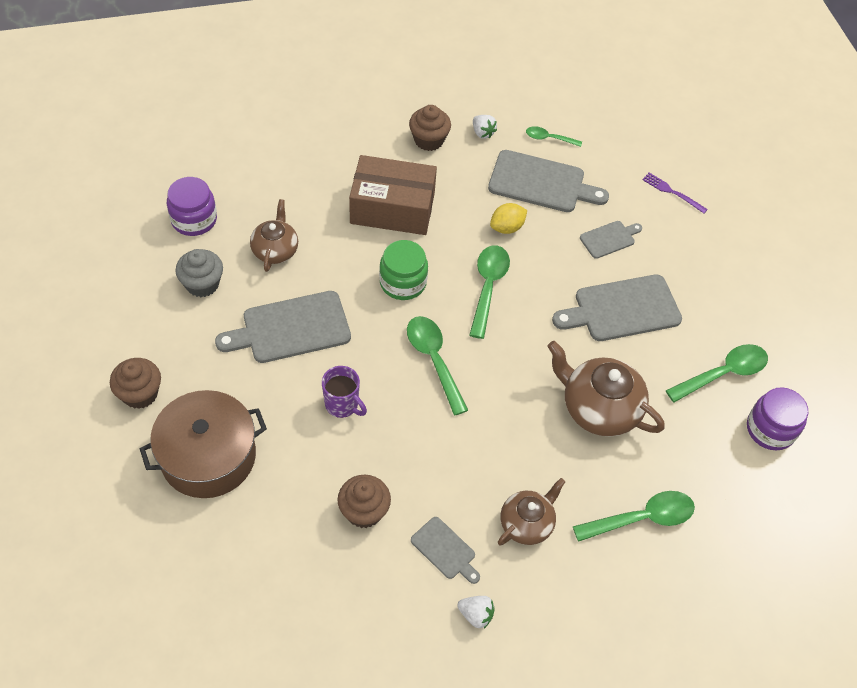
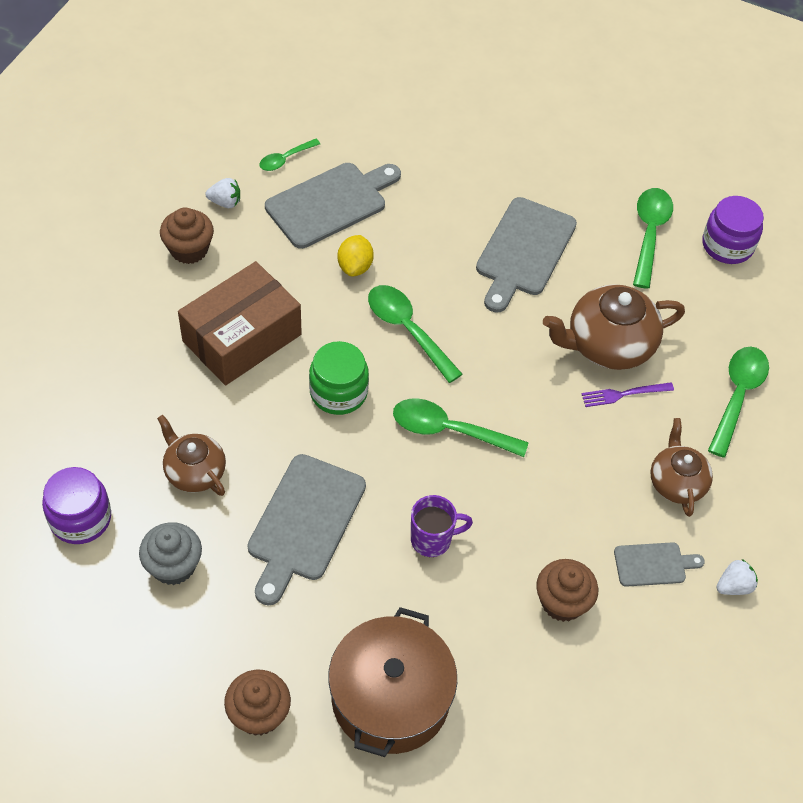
camera: 50 degrees left, 0 degrees up
(609, 239) = (441, 203): grey cutting board -> none
(672, 192) = (435, 121): purple fork -> purple fork (623, 394)

